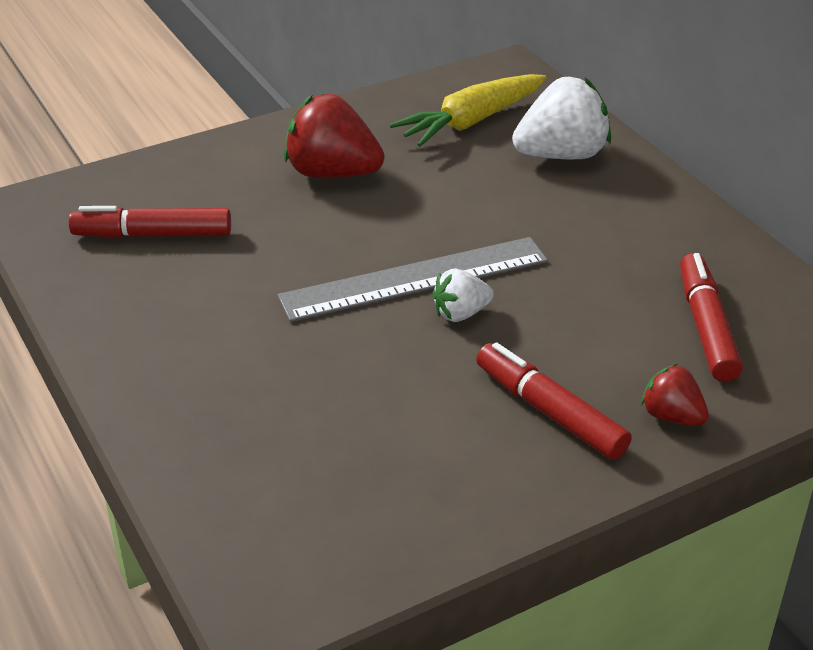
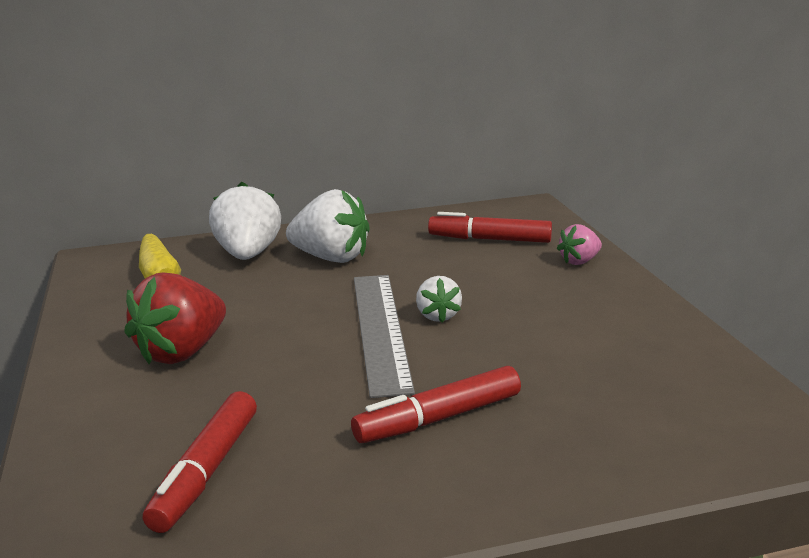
camera: 75 degrees left, 15 degrees down
(549, 412) = (568, 298): red marker -> red marker (438, 419)
(580, 212) = (331, 258): none -> white strawberry
(672, 416) = (579, 261): red strawberry -> pink strawberry

